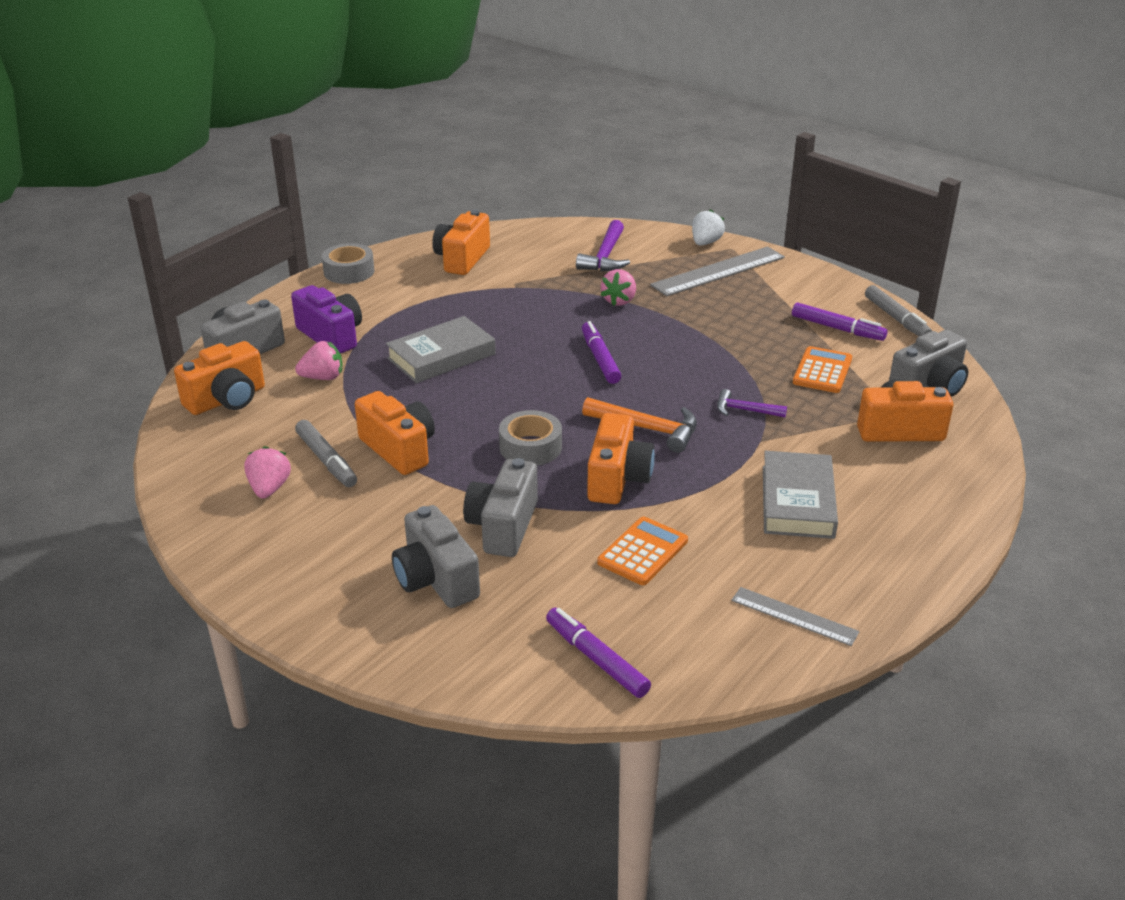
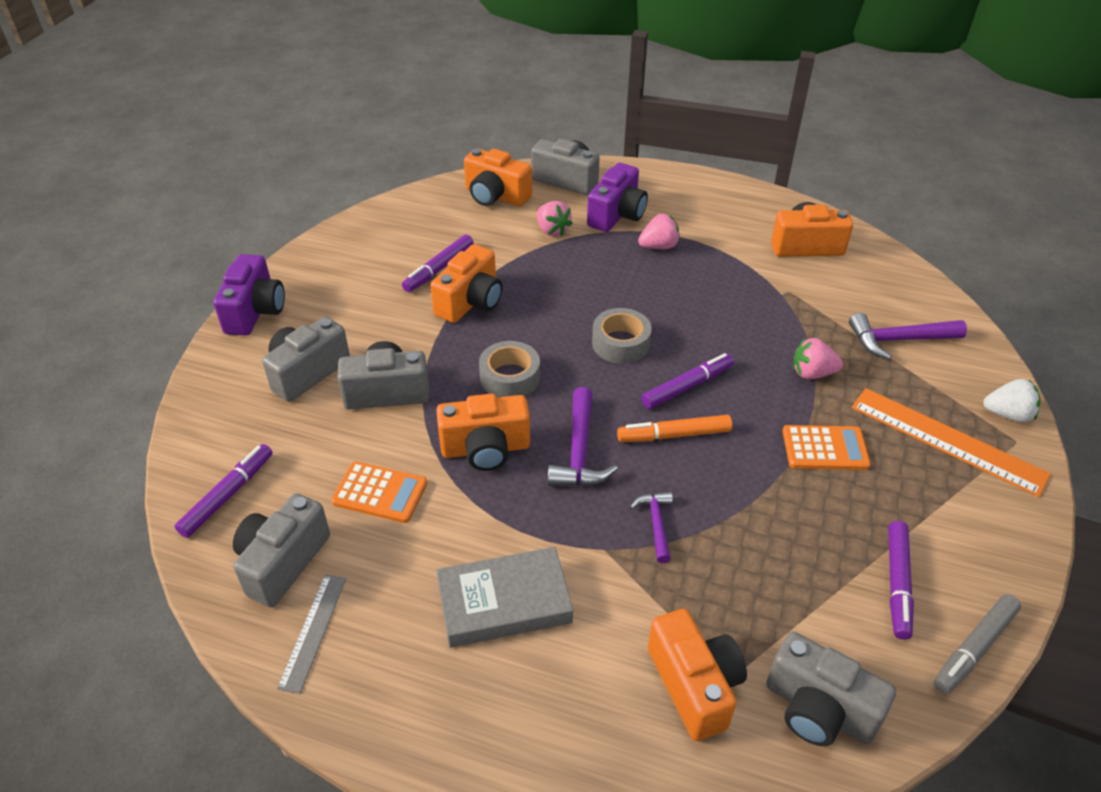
camera: 70 degrees right, 10 degrees up
(269, 488) = (391, 254): pink strawberry -> pink strawberry (659, 246)
(293, 610) = (255, 311): none -> purple camera
(326, 460) = (439, 269): grey marker -> purple marker
(349, 271) = (728, 190): grey tape -> grey tape (620, 343)
(441, 356) = (624, 283): grey book -> none
(647, 429) = (579, 451): orange hammer -> purple hammer
(653, 379) = (674, 435): none -> orange marker
(705, 627) = (282, 562): none -> grey camera
(718, 271) = (947, 440): grey ruler -> orange ruler
(822, 371) = (784, 583): orange calculator -> orange calculator (825, 448)

